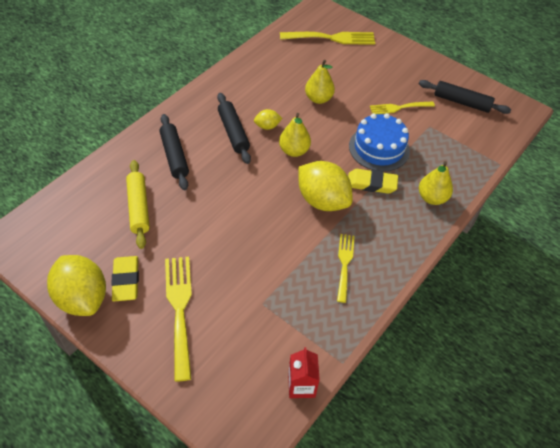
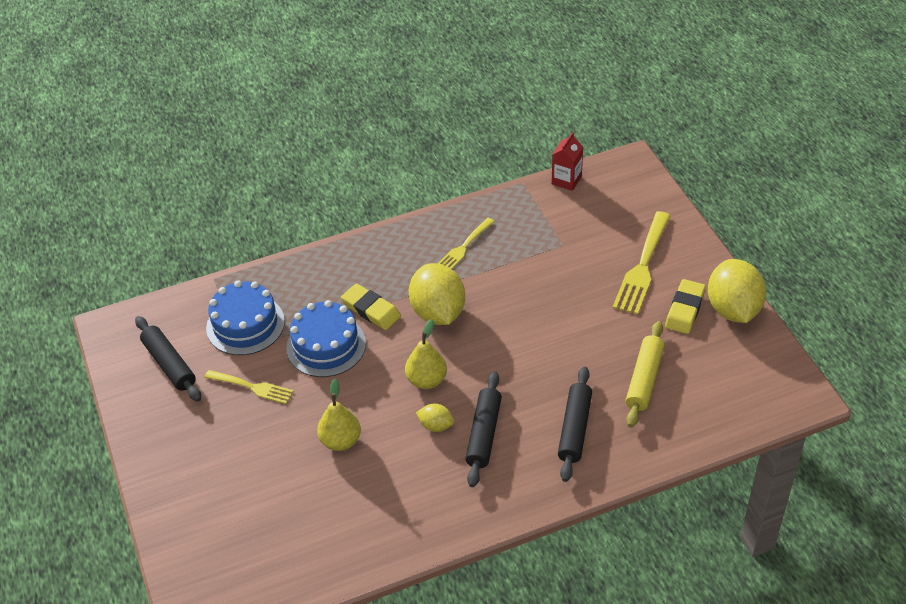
camera: 145 degrees left, 5 degrees down
(332, 38) = (233, 541): yellow fork -> none
(432, 198) = (322, 272): yellow pear -> none
(444, 141) = (245, 324): none -> blue cake

